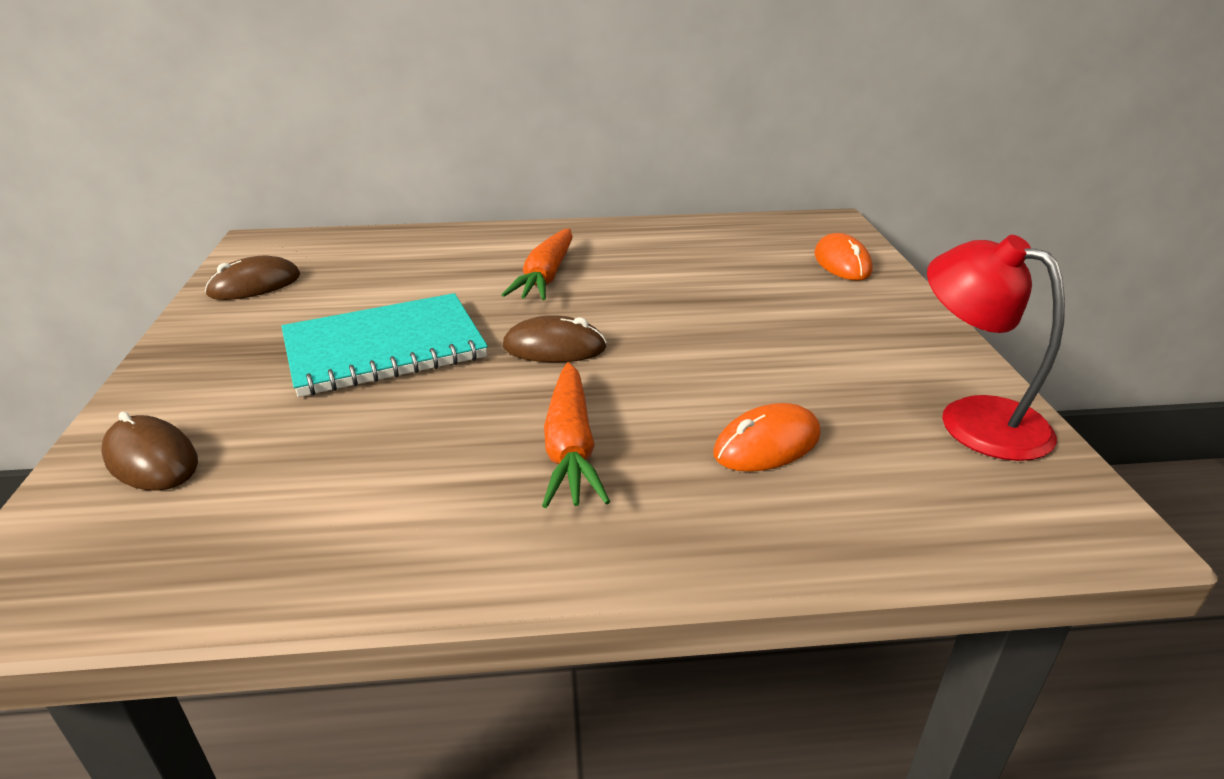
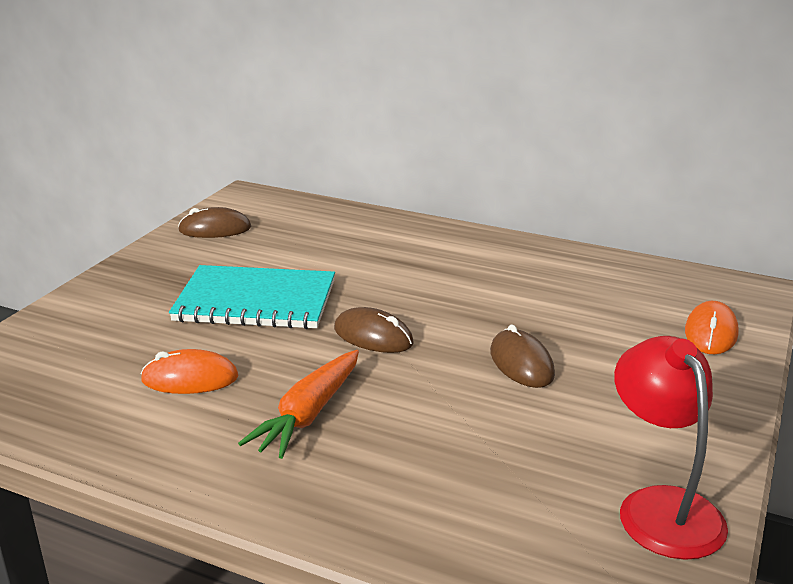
camera: 30 degrees right, 5 degrees down
(151, 459) = (61, 335): brown mouse -> brown mouse (521, 363)
(546, 277) = (425, 276): orange carrot -> none
(767, 444) = (454, 463): orange mouse -> orange mouse (190, 378)

